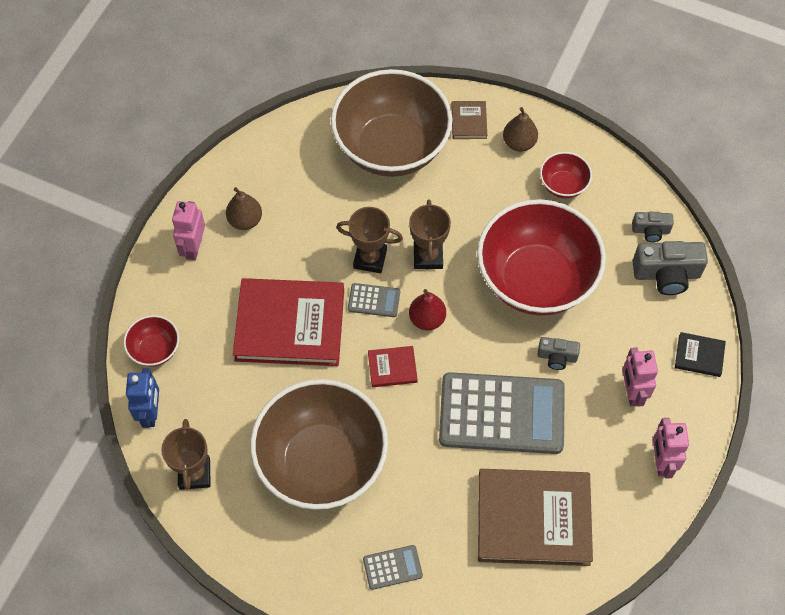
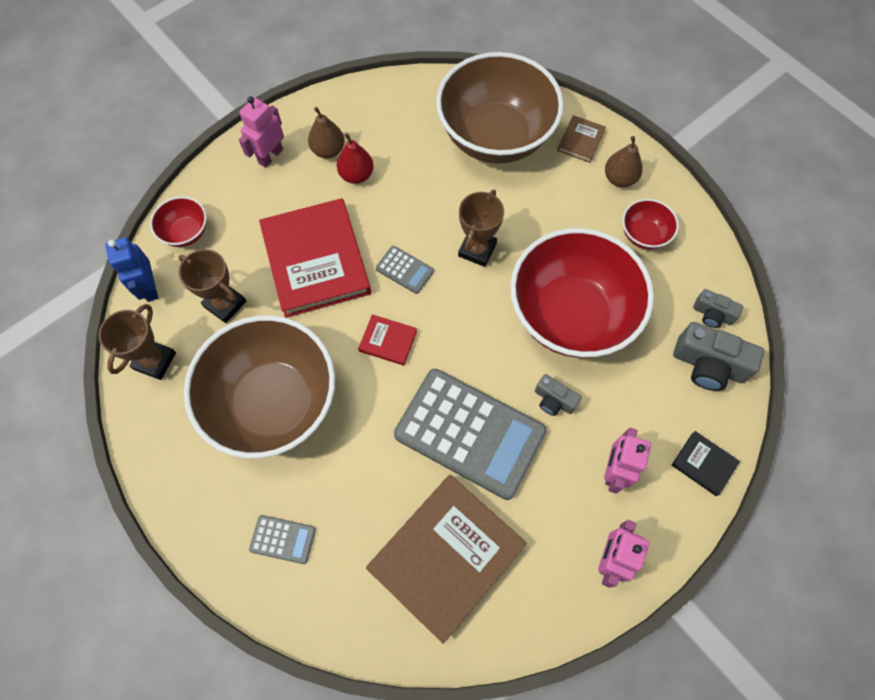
camera: 25 degrees right, 5 degrees up
(151, 413) = (149, 288): blue robot -> blue robot turned 135 degrees clockwise
(290, 325) = (316, 260): red book -> red book turned 45 degrees clockwise
(370, 259) = (422, 230): brown trophy -> brown trophy (225, 304)
(427, 319) = (445, 308): red pear -> red pear (356, 175)
(533, 519) = (446, 557): brown book -> brown book turned 75 degrees counterclockwise

